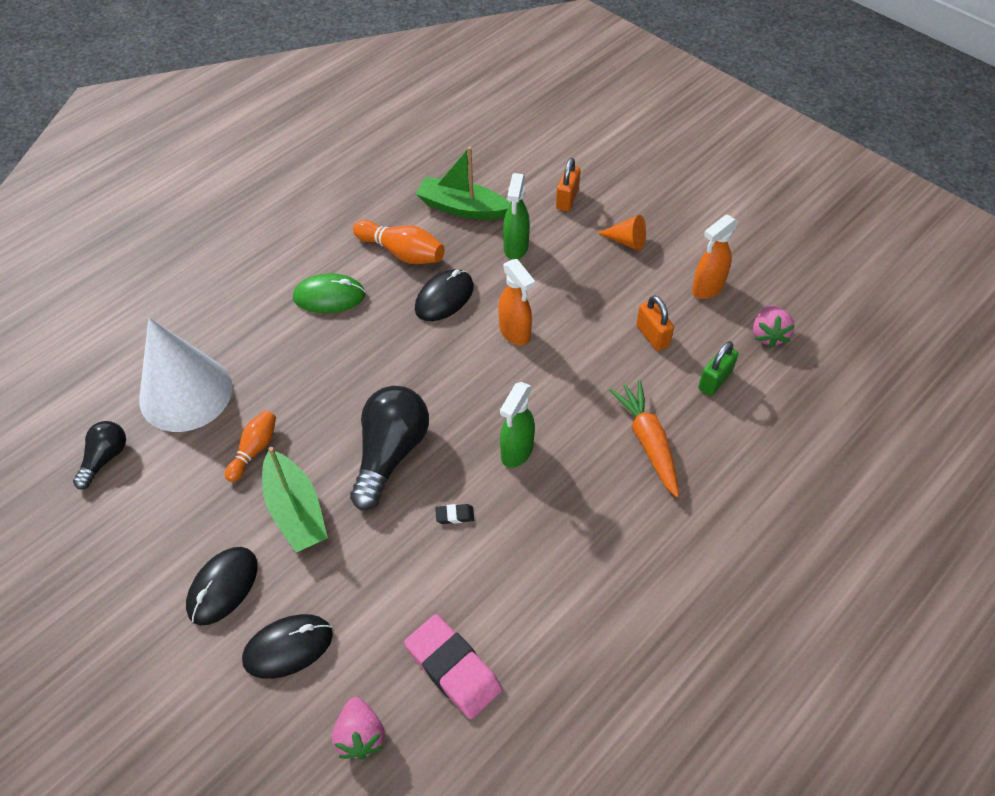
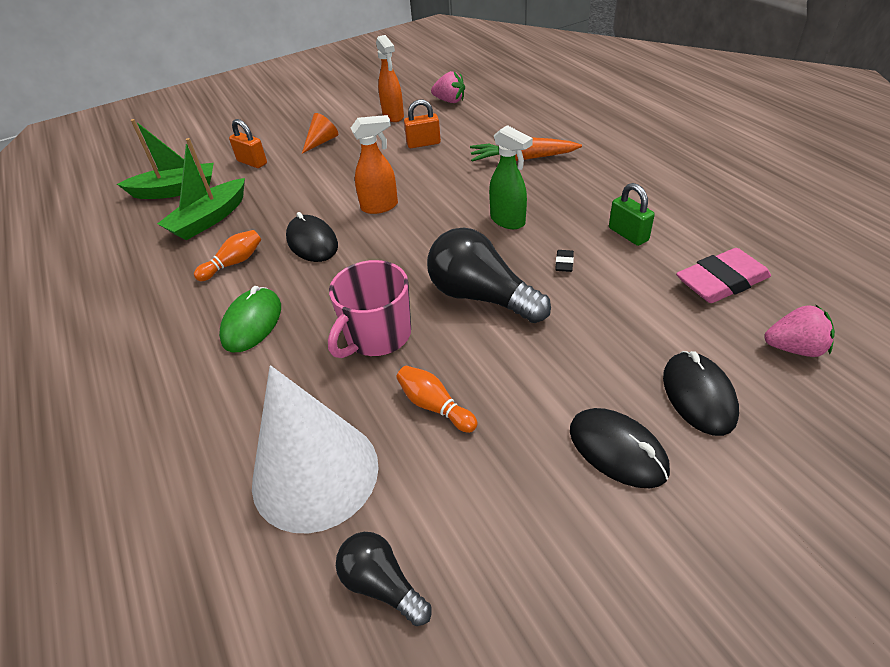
camera: 70 degrees left, 10 degrees down
(295, 510) = (529, 375): green boat -> green boat (176, 190)
(327, 387) = (377, 336): none -> pink mug
(402, 253) = (233, 263): orange bowling pin -> orange bowling pin, size x0.67
(516, 248) = (284, 195): green spray bottle -> none
(715, 380) = (478, 125): green padlock -> green padlock (628, 234)

